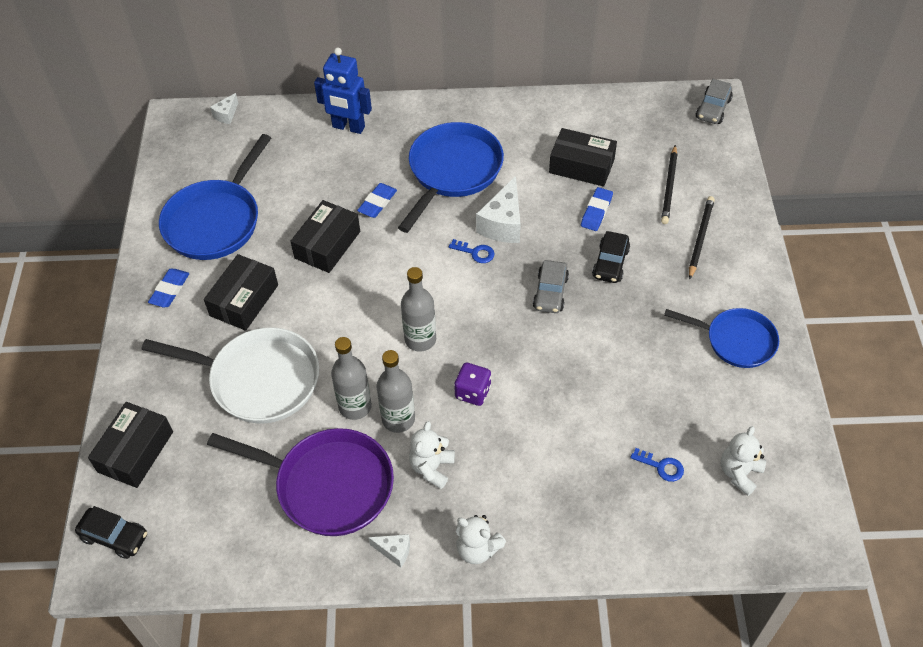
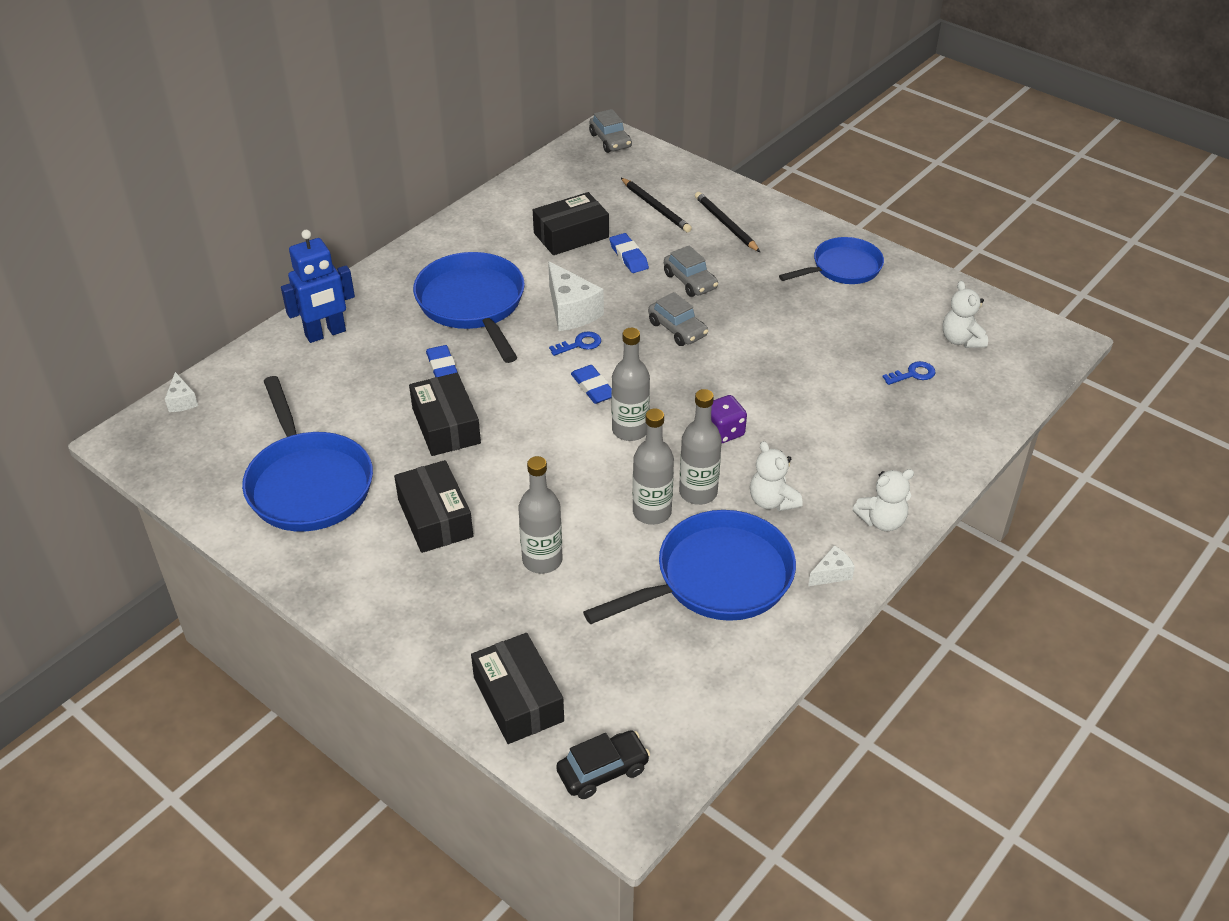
camera: 50 degrees left, 10 degrees down
(170, 290) = (349, 565): blue eraser -> blue eraser (593, 388)
(258, 380) = (542, 560): white pan -> grey bottle
(327, 485) = (716, 578): purple pan -> blue pan
(610, 263) = (690, 281): black car -> grey car

